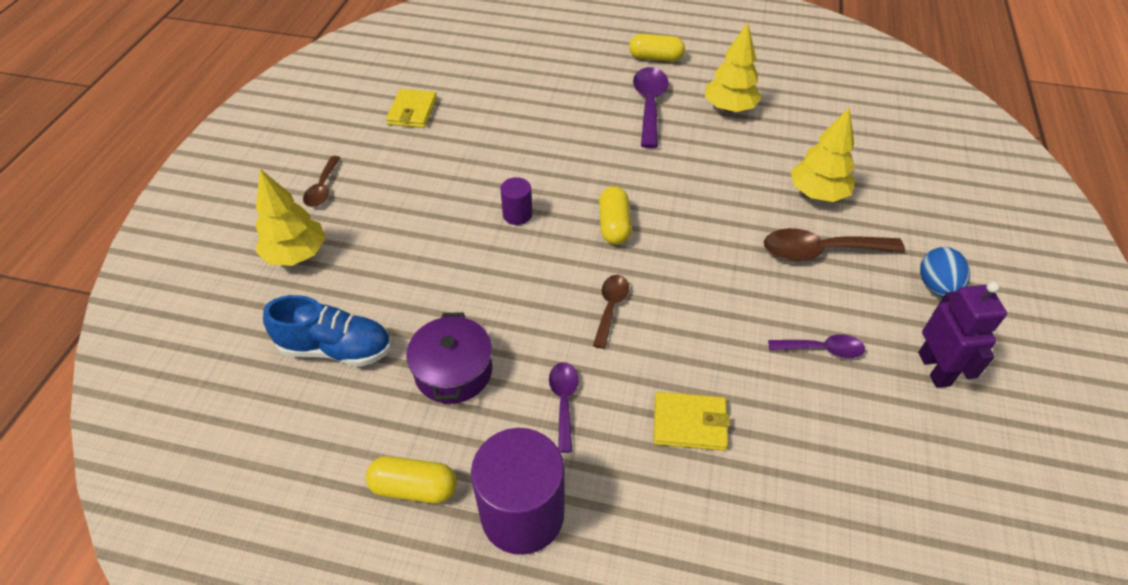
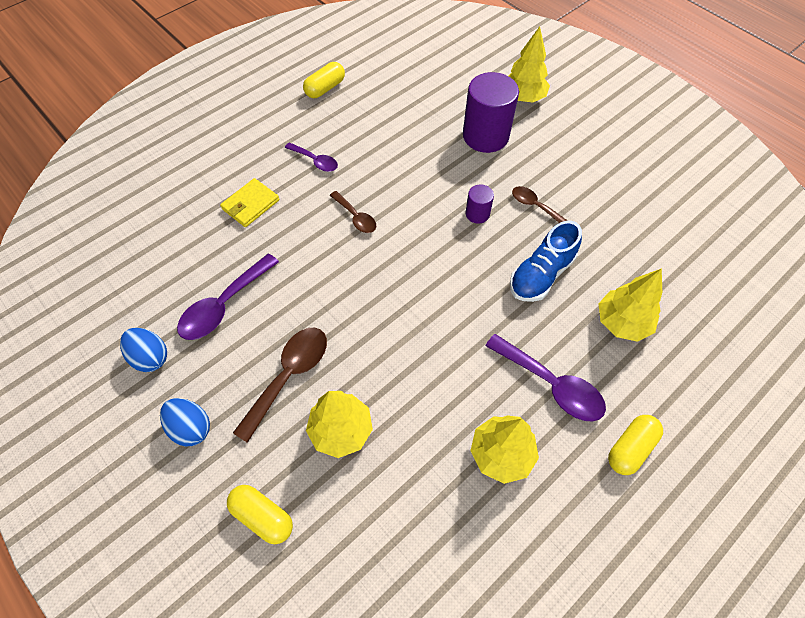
camera: 125 degrees right, 10 degrees up
(323, 188) = (581, 128): brown spoon -> brown spoon (535, 206)
(336, 348) = (434, 90): blue shoe -> blue shoe (541, 275)
(412, 111) = (647, 208): yellow wallet -> none
(453, 371) = (376, 128): purple pot -> none
(522, 514) = (275, 117): purple cylinder -> purple cylinder (485, 136)
(556, 90) = (622, 322): none -> yellow tree
(614, 225) = (423, 262): yellow capsule -> yellow capsule (263, 516)
(822, 349) = (224, 305): purple spoon -> purple spoon, size x1.68
(934, 369) = (150, 357): purple robot -> blue egg

